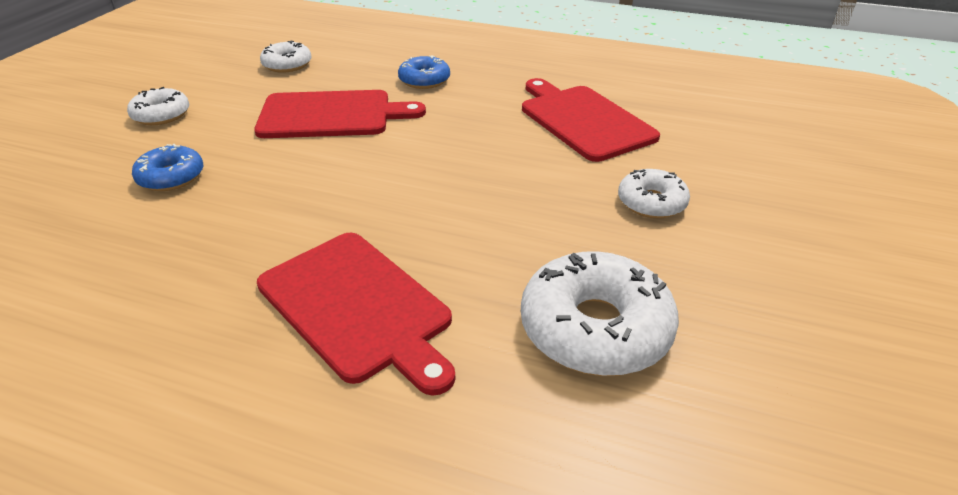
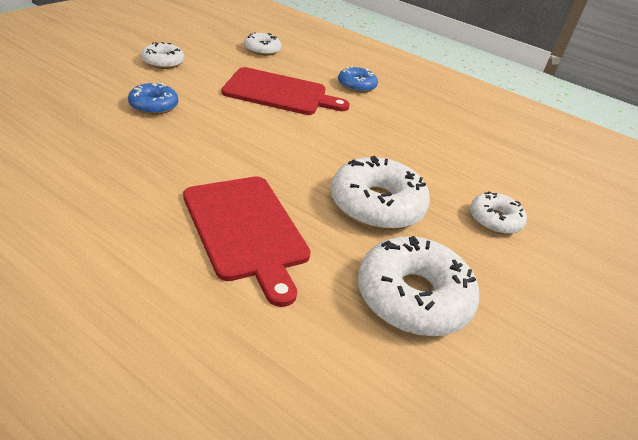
camera: 10 degrees right, 0 degrees up
(507, 226) = (376, 205): none -> white donut
(583, 120) = (466, 146): red cutting board -> none

